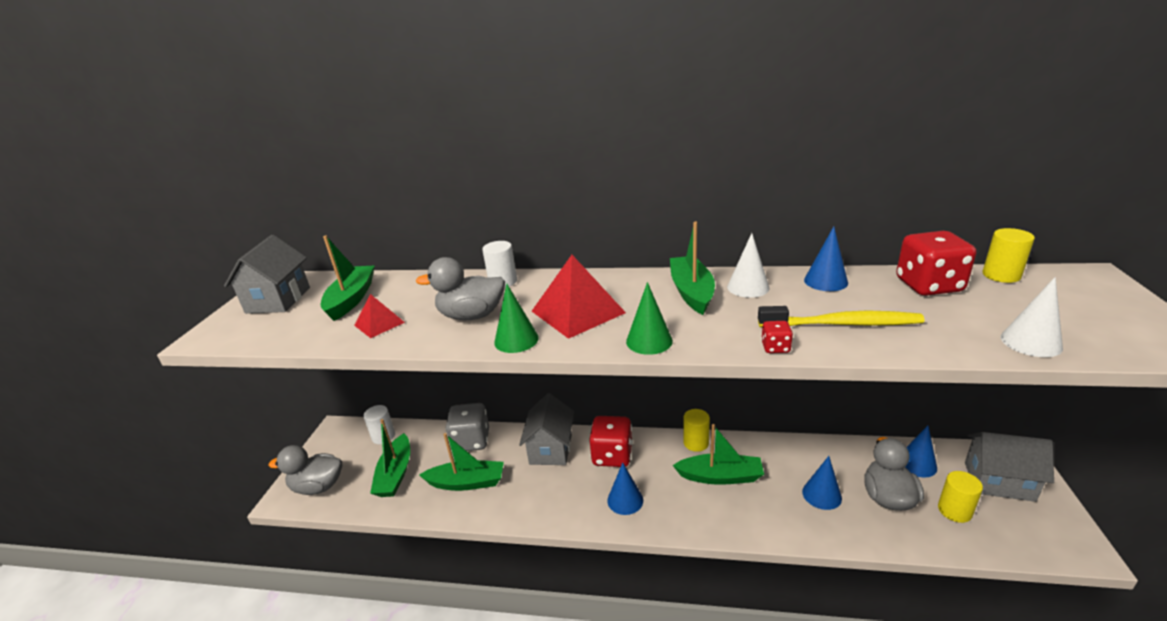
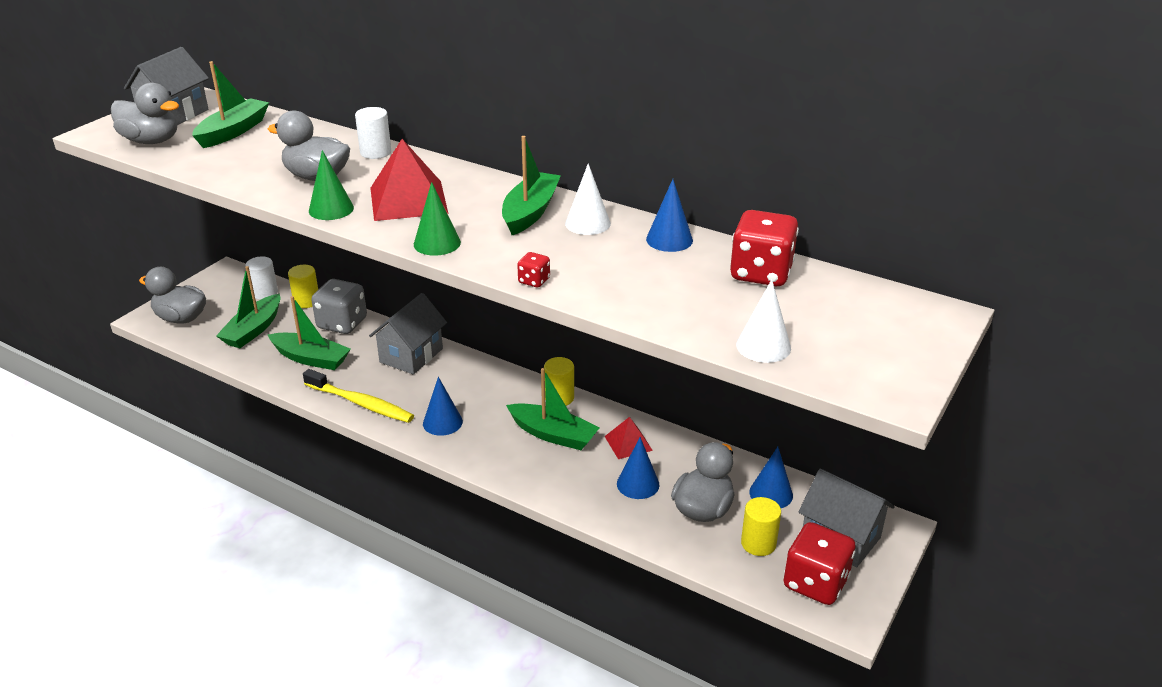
camera: 20 degrees right, 5 degrees up
(273, 329) = (151, 141): none -> grey duck
(379, 323) = (236, 161): red pyramid -> red pyramid (628, 443)
(612, 455) = (465, 381): red dice -> red dice (815, 583)
(842, 324) = (622, 280): yellow toothbrush -> yellow toothbrush (361, 403)
(1001, 275) = (851, 286): yellow cylinder -> yellow cylinder (306, 301)

